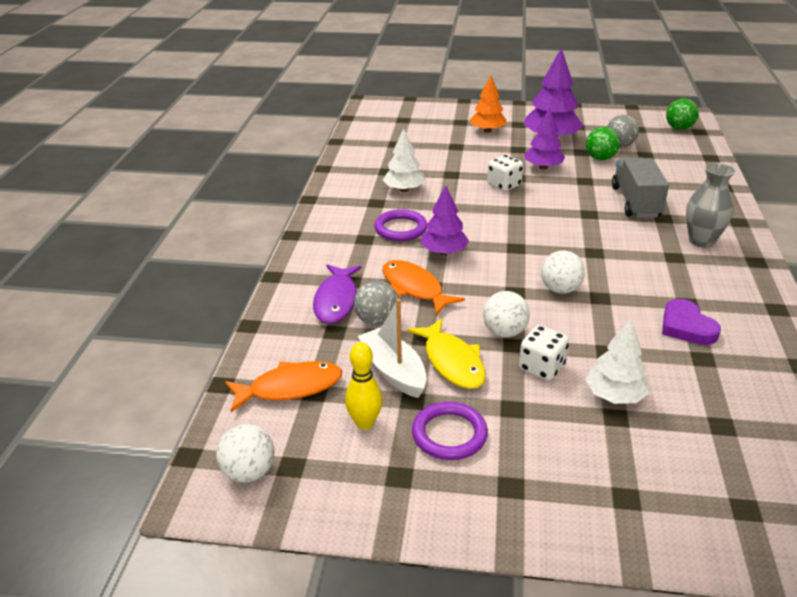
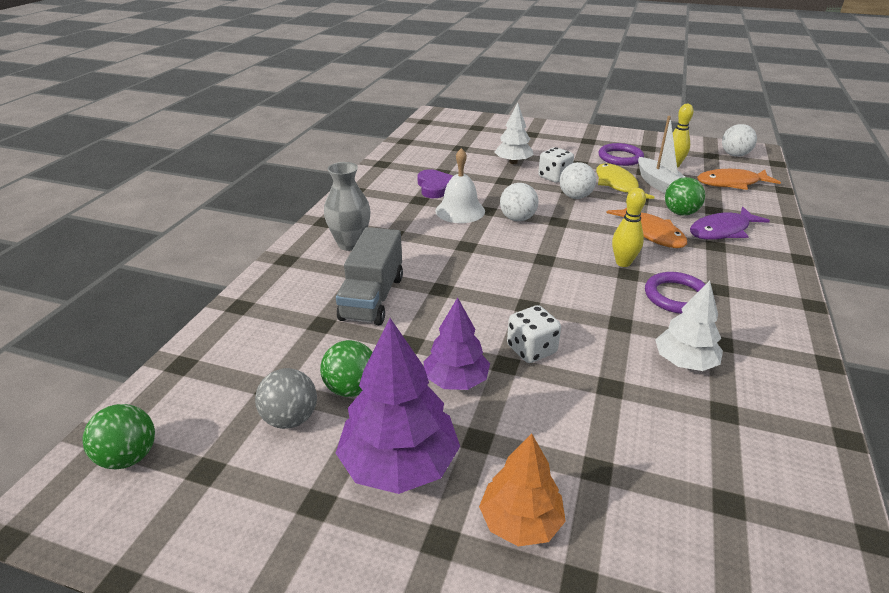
camera: 170 degrees left, 0 degrees up
(337, 300) = (722, 231): purple fish -> purple fish turned 135 degrees counterclockwise
(377, 321) = (680, 213): grey ball -> green ball
(444, 252) = (623, 263): purple tree -> yellow bowling pin
(629, 292) = (460, 211): none -> white bell

